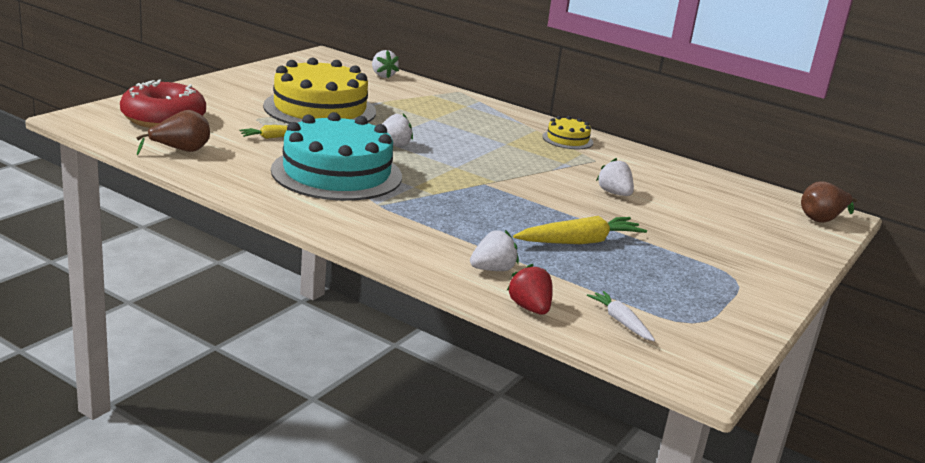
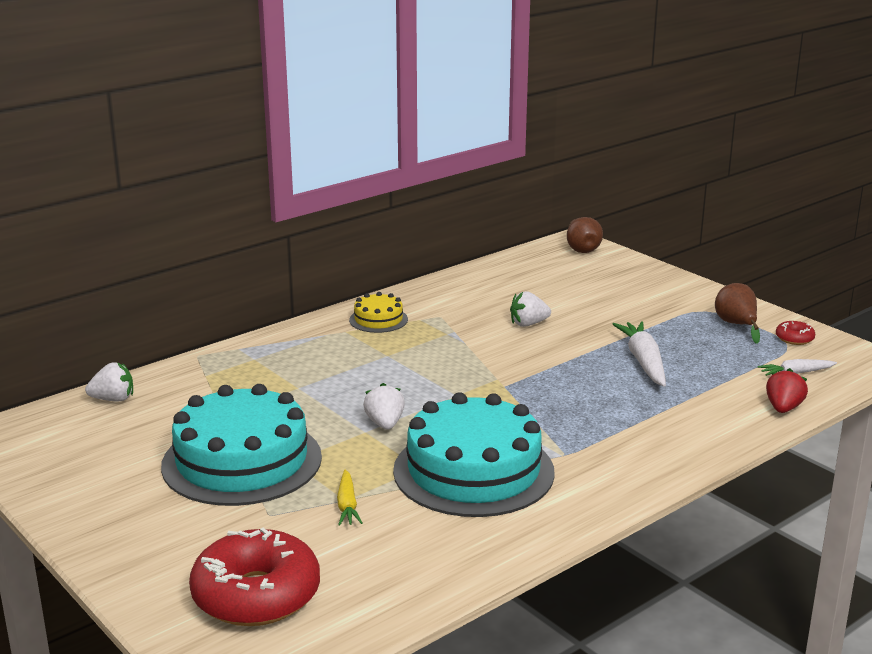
camera: 70 degrees left, 0 degrees up
(180, 150) = (389, 583): brown pear -> brown pear (736, 325)
(320, 109) = (242, 461): yellow cake -> turquoise cake
(492, 269) = (711, 413): white strawberry -> none
(530, 308) = (783, 408): red strawberry -> red strawberry turned 120 degrees clockwise
(580, 242) = (643, 361): yellow carrot -> white carrot
(712, 328) = (794, 338): none -> red donut

